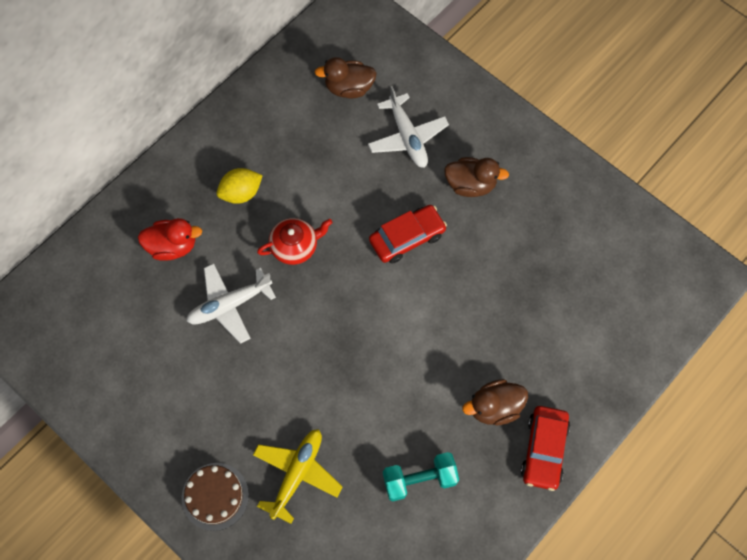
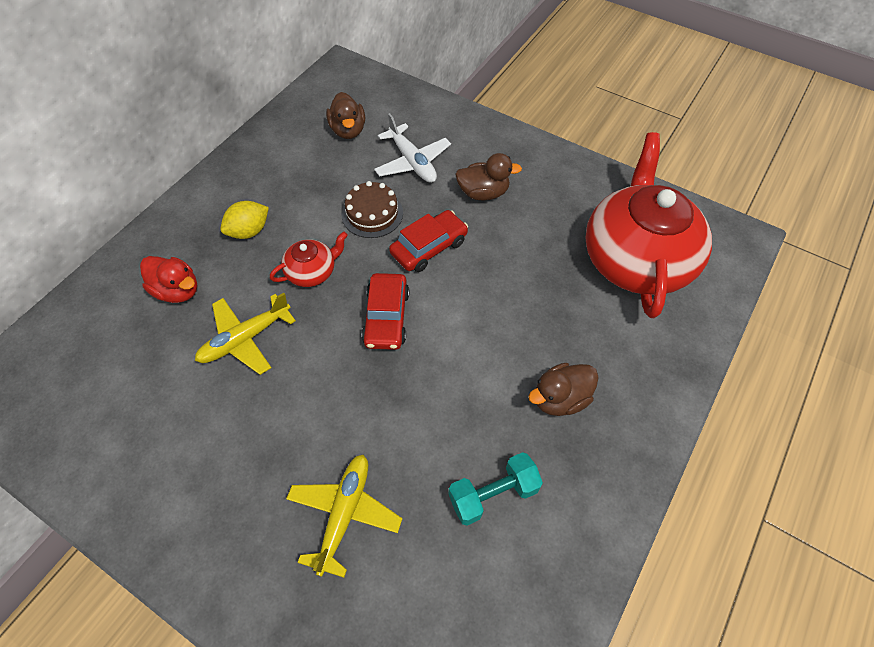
camera: 10 degrees left, 10 degrees down
(172, 246) = (177, 290): red duck -> red duck turned 45 degrees clockwise
(215, 496) = (244, 560): brown cake -> brown cake (372, 214)
(229, 305) = (245, 339): white plane -> yellow plane
(349, 88) = (348, 130): brown duck -> brown duck turned 90 degrees counterclockwise
(544, 450) = (627, 435): red car -> red car (386, 317)
(601, 282) = (636, 259): none -> red teapot

